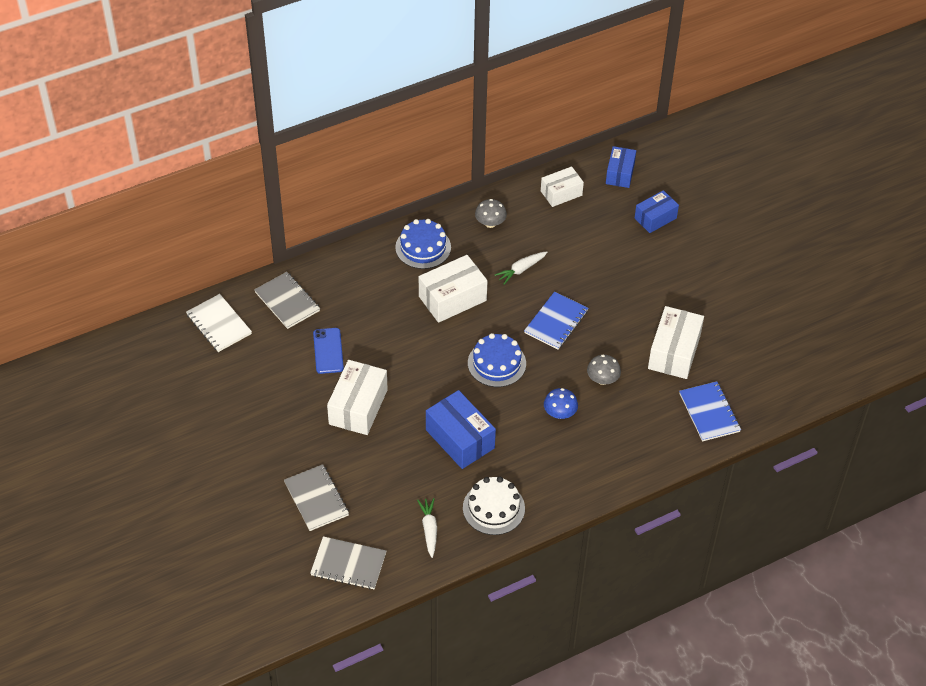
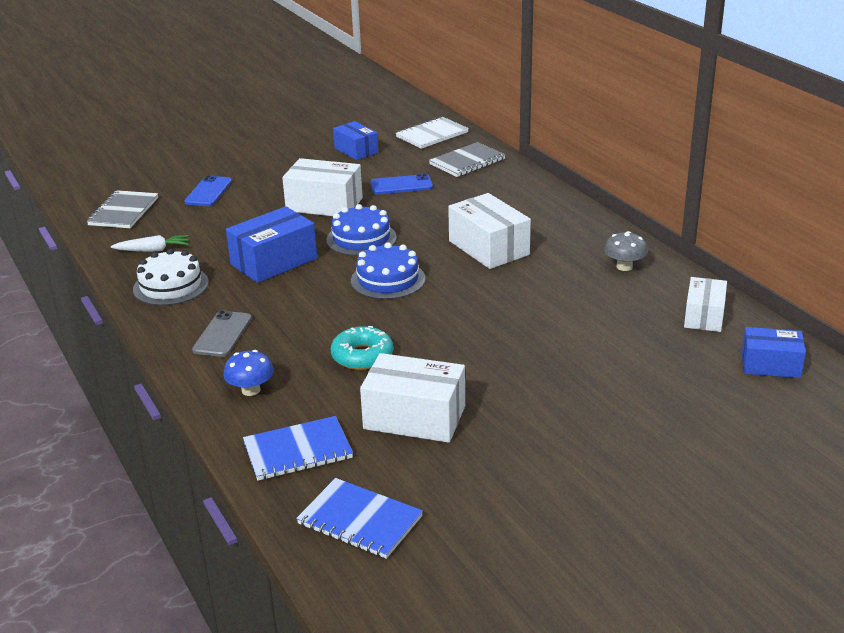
camera: 90 degrees right, 20 degrees down
(316, 499) = (208, 192): grey notebook -> blue phone
(423, 247) = (567, 226): blue cake -> blue cake (361, 238)
(521, 269) = (548, 291): white carrot -> none
(556, 322) = (461, 318): blue notebook -> blue notebook (360, 520)
(560, 413) = (306, 325): blue mushroom -> blue mushroom (251, 390)
(561, 193) = (704, 316): white box -> white box turned 45 degrees clockwise
(570, 465) = (222, 334): none -> grey phone
(602, 379) = (362, 356): grey mushroom -> turquoise donut
(655, 218) = (688, 399): blue box -> blue box (356, 150)

